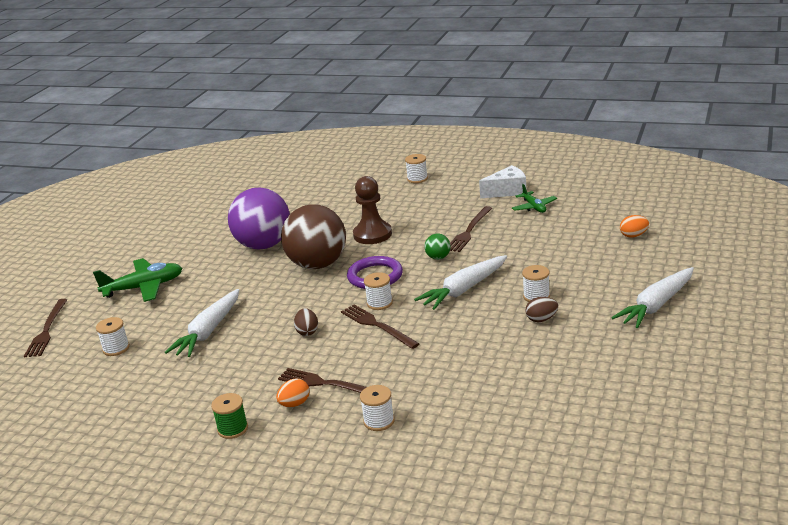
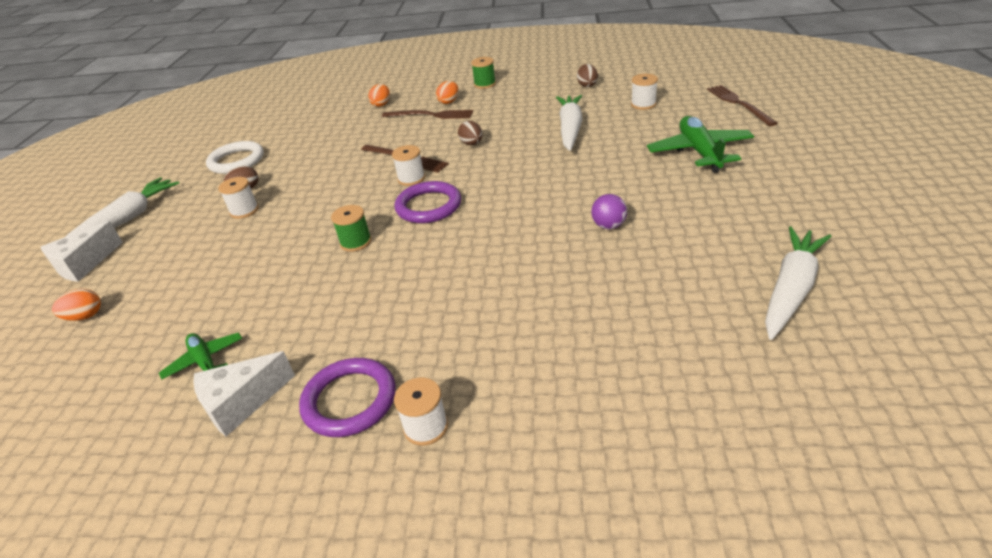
camera: 165 degrees right, 10 degrees up
(130, 393) = (587, 85): none -> brown egg
(144, 287) = (699, 152): green plane -> green plane turned 120 degrees clockwise
(264, 245) = (609, 226): purple ball -> purple ball, size x0.40
(318, 264) = (509, 210): brown ball -> none
(372, 234) = (459, 266): brown pawn -> none
(379, 421) = (381, 104): white spool -> orange egg
(438, 257) = (356, 242): green ball -> green spool
(451, 188) = (349, 400): none -> purple ring
(464, 290) = (322, 206): white carrot -> white carrot (791, 289)
(469, 231) = (315, 293): brown fork -> none
(564, 359) = (236, 161): none -> white ring
(666, 270) = (84, 264): none -> white cheese

